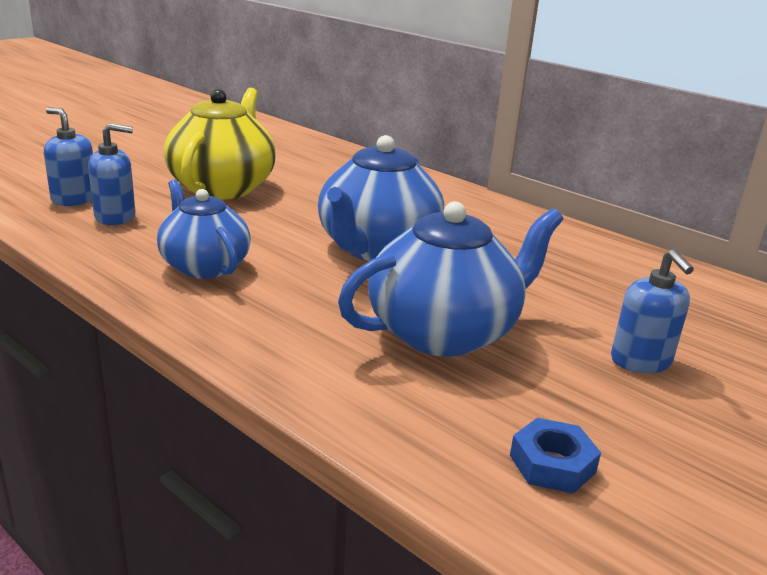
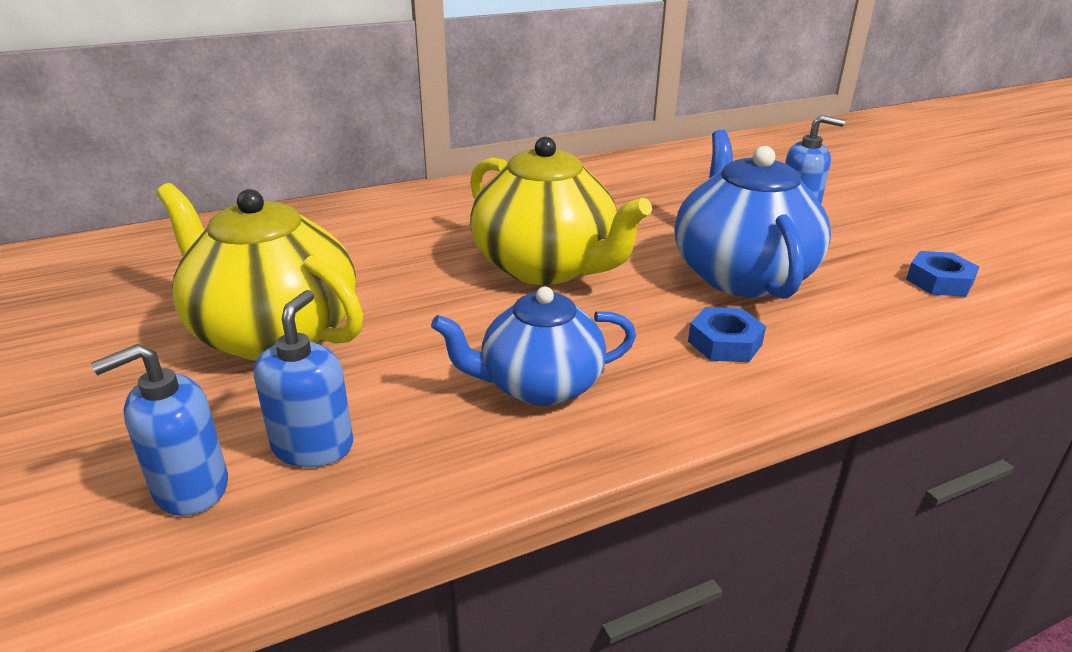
camera: 65 degrees left, 5 degrees up
(307, 331) = (724, 343): none -> blue nut
(377, 248) = (546, 267): blue teapot -> yellow teapot

